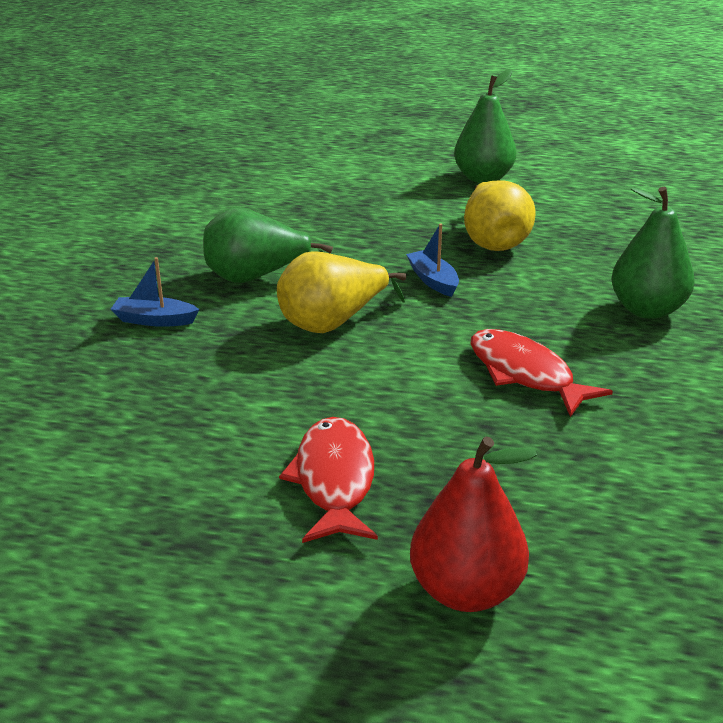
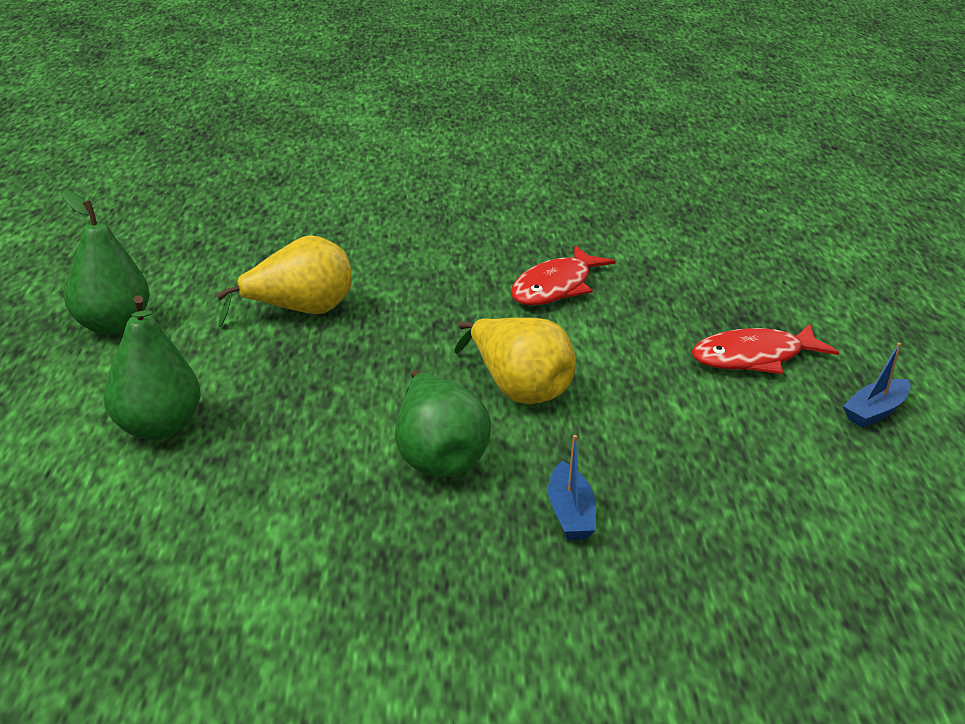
camera: 105 degrees left, 0 degrees up
(433, 281) = (404, 340): blue boat -> blue boat (875, 411)
(466, 590) = (817, 299): red pear -> none
(647, 310) = (423, 238): green pear -> green pear (157, 427)

